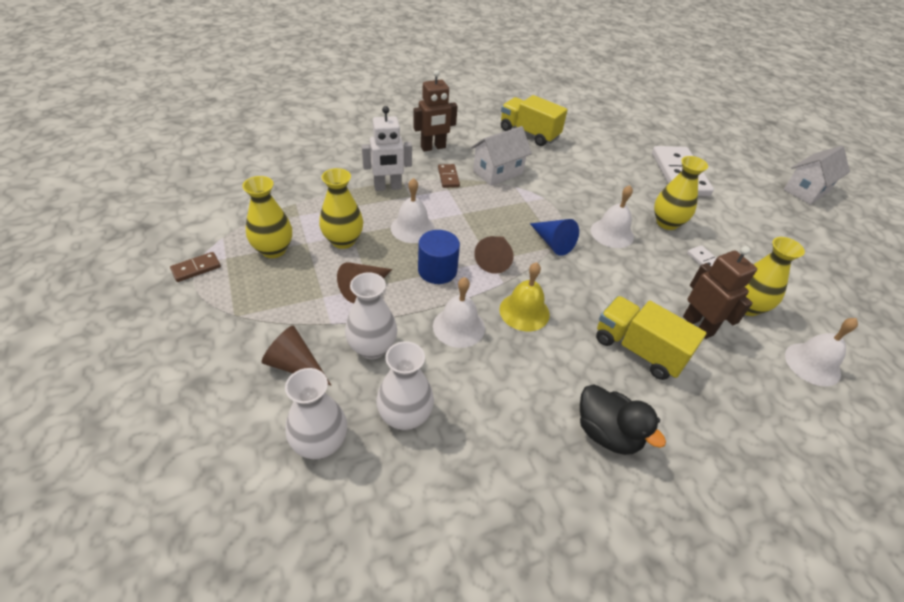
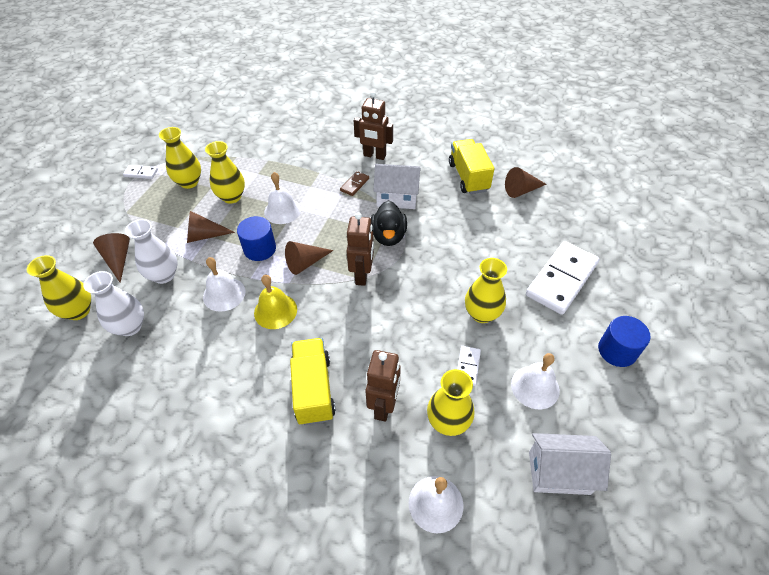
camera: 45 degrees right, 5 degrees up
(196, 268) = (141, 173): brown domino -> white domino
(320, 444) = (78, 311): white vase -> yellow vase
(388, 187) = (304, 172): white robot -> none
(552, 243) = (362, 275): blue cone -> brown robot
(577, 127) = (521, 190): none -> brown cone
(607, 433) = (217, 423): black duck -> black duck (388, 236)
(612, 233) = (420, 294): white bell -> white bell (535, 387)
(763, 201) = (617, 351): none -> blue cylinder
(806, 190) = (690, 369): white house -> white house (559, 472)

